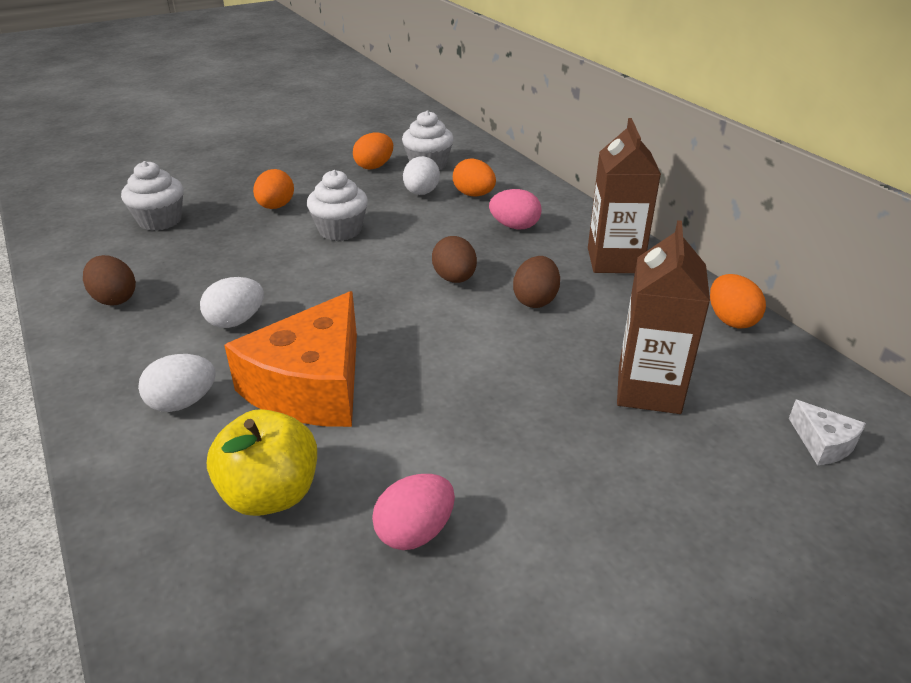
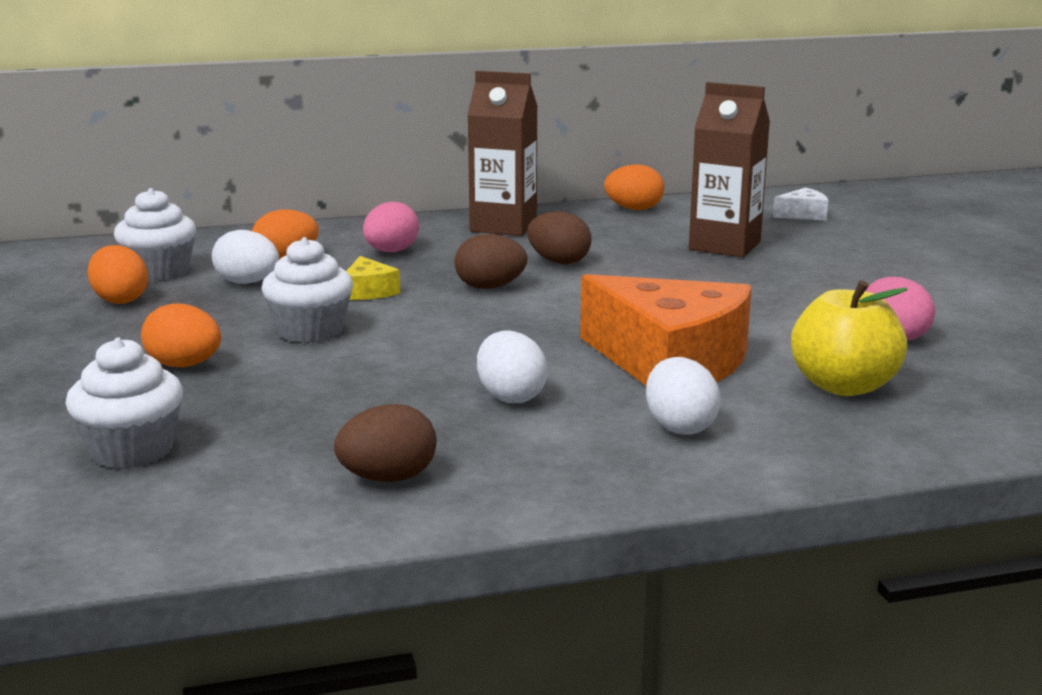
camera: 75 degrees left, 15 degrees down
(423, 234) = (368, 291): none -> yellow cheese

